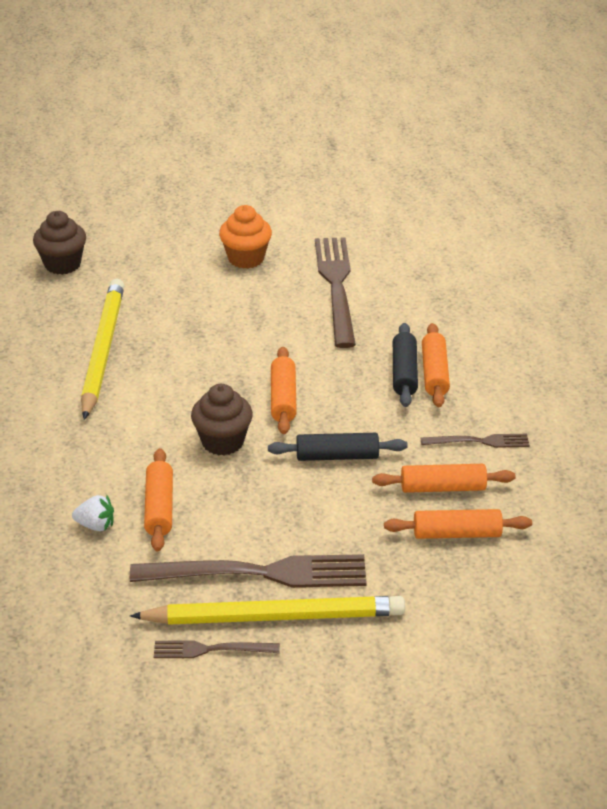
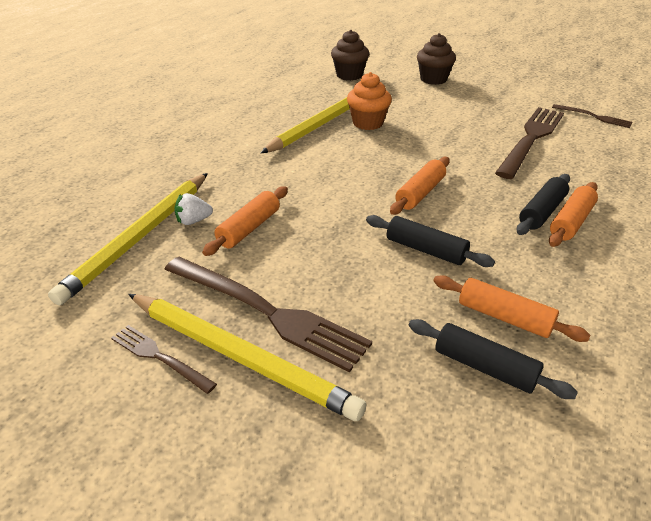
camera: 35 degrees right, 0 degrees up
(62, 565) = (139, 237): none -> yellow pencil
(96, 525) = (193, 221): white strawberry -> white strawberry turned 120 degrees clockwise
(223, 442) = (343, 204): brown cupcake -> brown cupcake (433, 79)
(246, 258) = (475, 105): orange cupcake -> orange cupcake (368, 123)
(456, 533) = (484, 367): orange rolling pin -> black rolling pin
(479, 441) = (575, 292): brown fork -> brown fork (594, 117)

